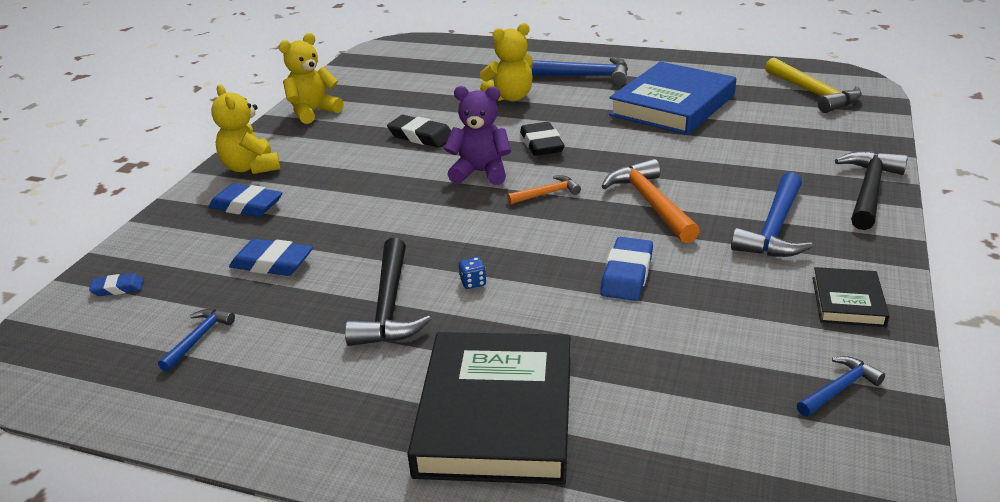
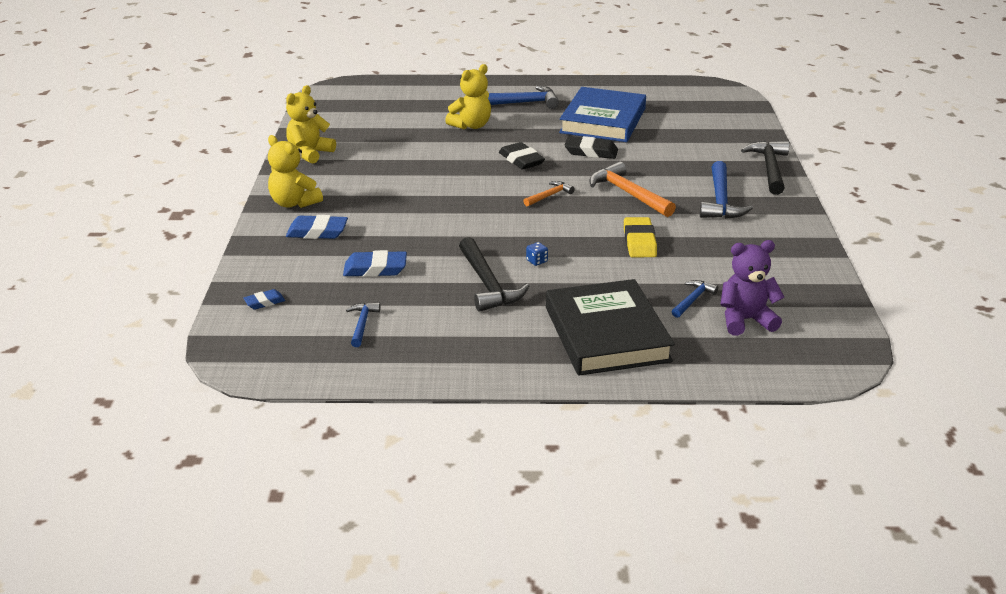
camera: 20 degrees left, 0 degrees up
(421, 136) = (420, 164): black eraser -> black eraser (591, 152)
(480, 173) = (488, 186): purple teddy bear -> purple teddy bear (745, 320)
(627, 274) = (639, 242): blue eraser -> yellow eraser
(813, 93) = (701, 102): yellow hammer -> none
(839, 389) = (803, 288): blue hammer -> blue hammer (693, 300)
(848, 301) = (786, 239): black book -> none

